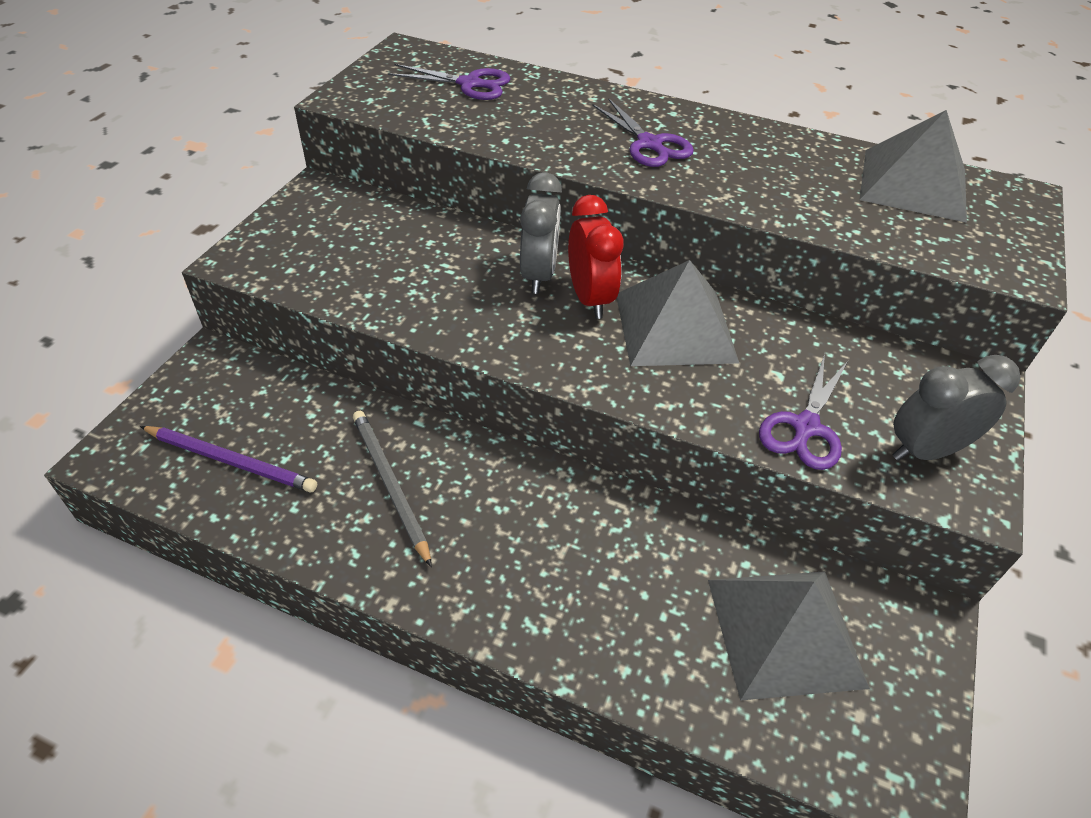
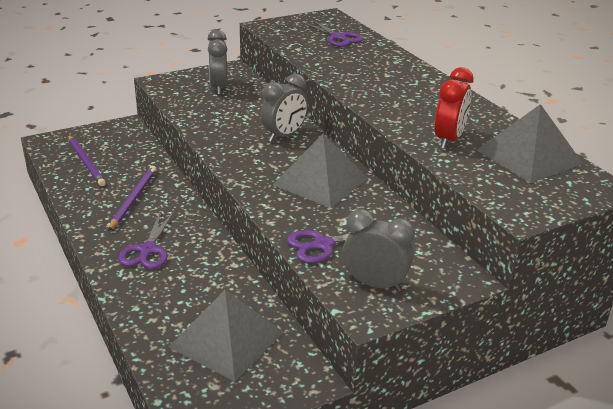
camera: 40 degrees right, 15 degrees down
(343, 232) = (218, 88): none -> grey clock
(390, 485) = (133, 199): grey pencil -> purple pencil
(590, 299) = (295, 154): red clock -> red clock (449, 140)
(649, 144) = (392, 88): purple scissors -> purple scissors (147, 250)

